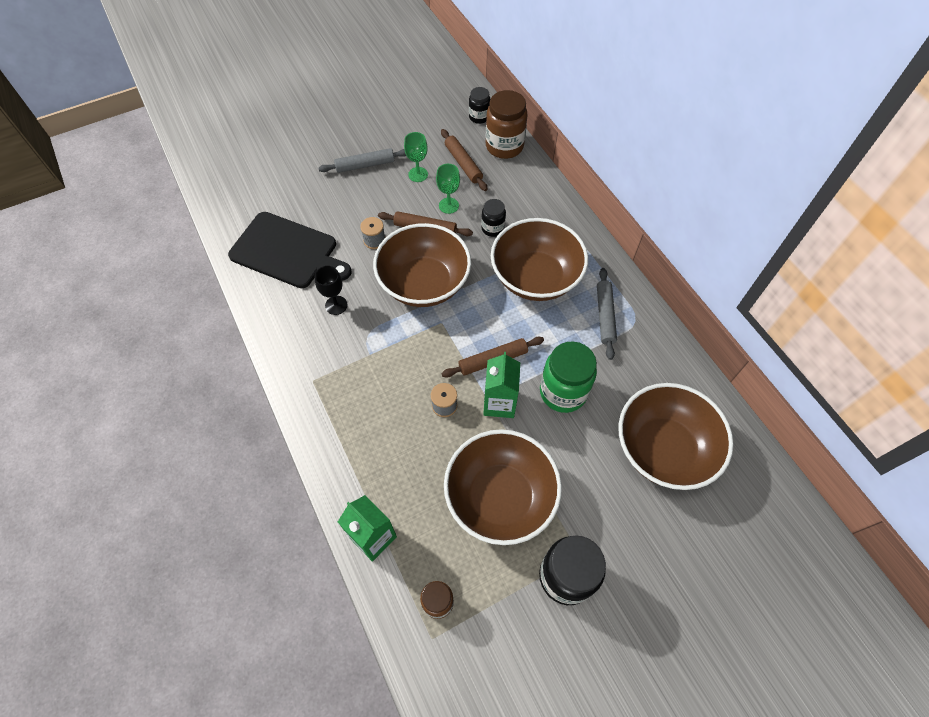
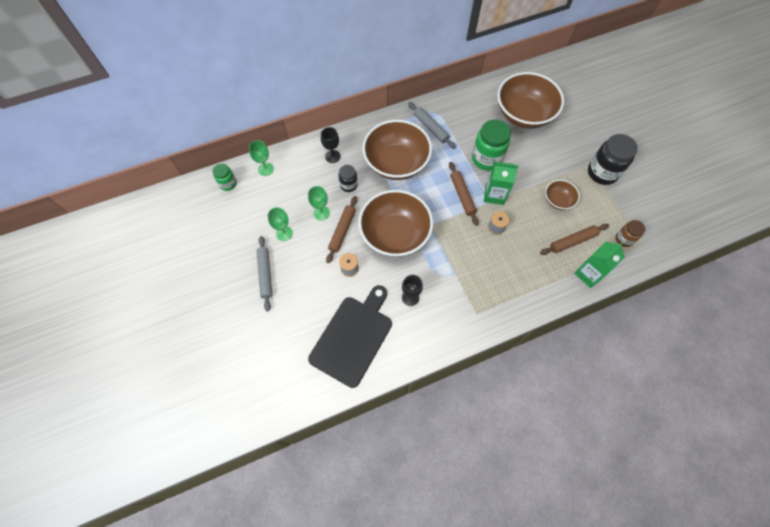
camera: 85 degrees left, 5 degrees up
(463, 164) = (279, 199): brown rolling pin -> brown rolling pin (572, 241)
(479, 117) = (228, 184): black jar -> green jar
(500, 497) = (558, 200): brown bowl -> brown bowl, size x0.48
(504, 146) = (266, 169): brown jar -> green goblet
(534, 208) = (332, 156): none -> black goblet
(605, 316) = (430, 128): grey rolling pin -> grey rolling pin turned 45 degrees clockwise

